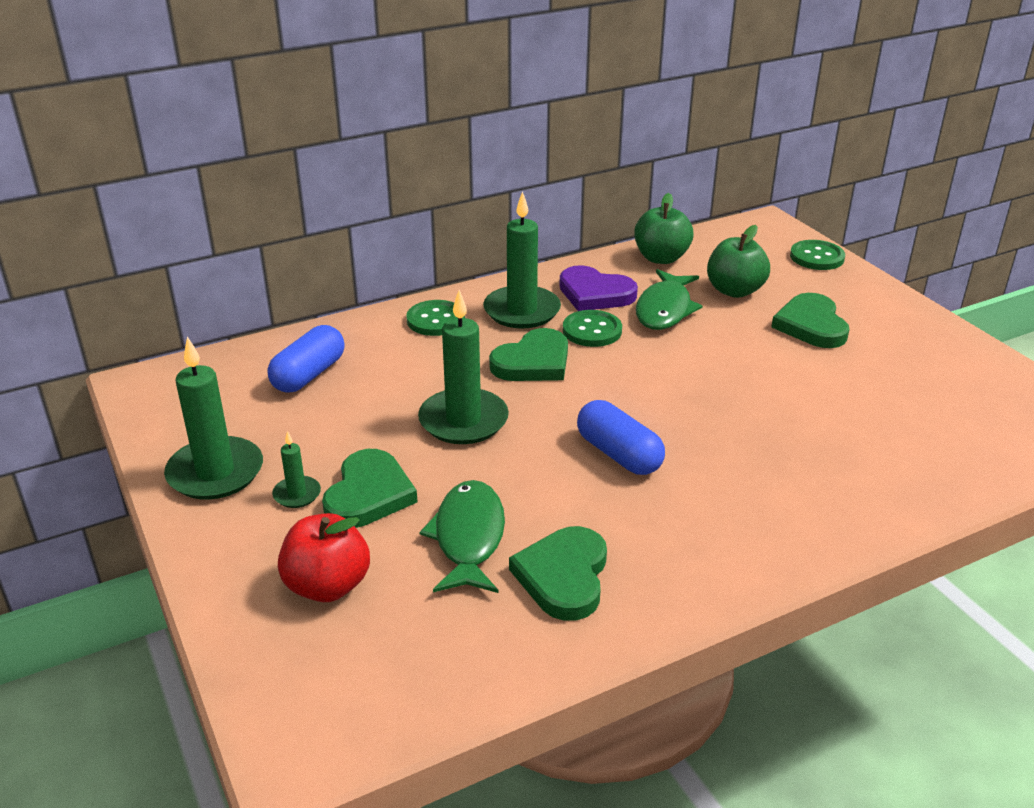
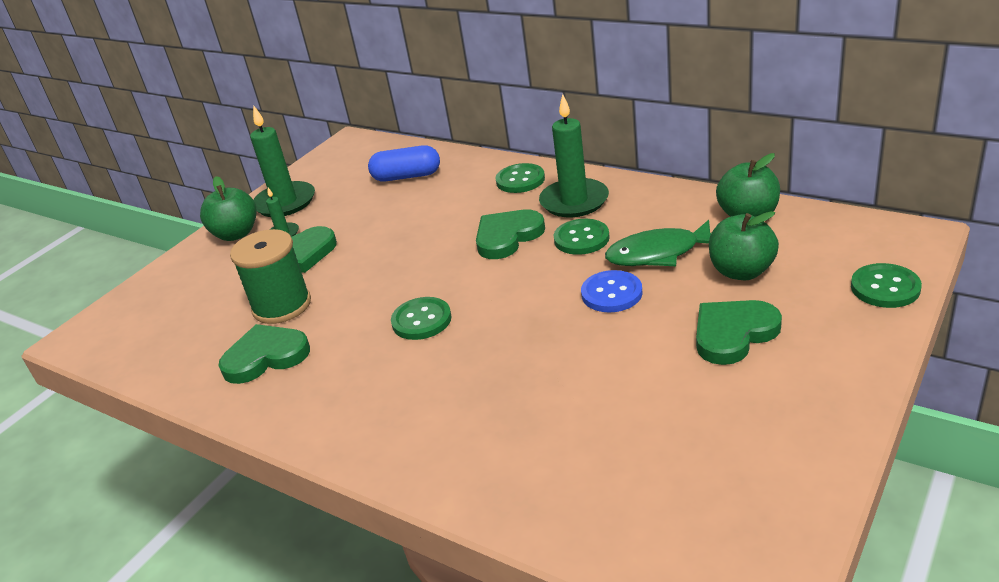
camera: 65 degrees right, 0 degrees up
(232, 532) = (236, 234): none -> green apple
(327, 586) = (208, 283): red apple -> none
(463, 420) = (406, 246): green candle -> none
(468, 537) = (282, 306): green fish -> green spool
(533, 362) = (507, 237): green heart -> green heart turned 120 degrees clockwise
(595, 294) = (641, 215): purple heart -> none
(619, 454) = (421, 320): blue capsule -> green button
(697, 349) = (611, 293): none -> blue button

